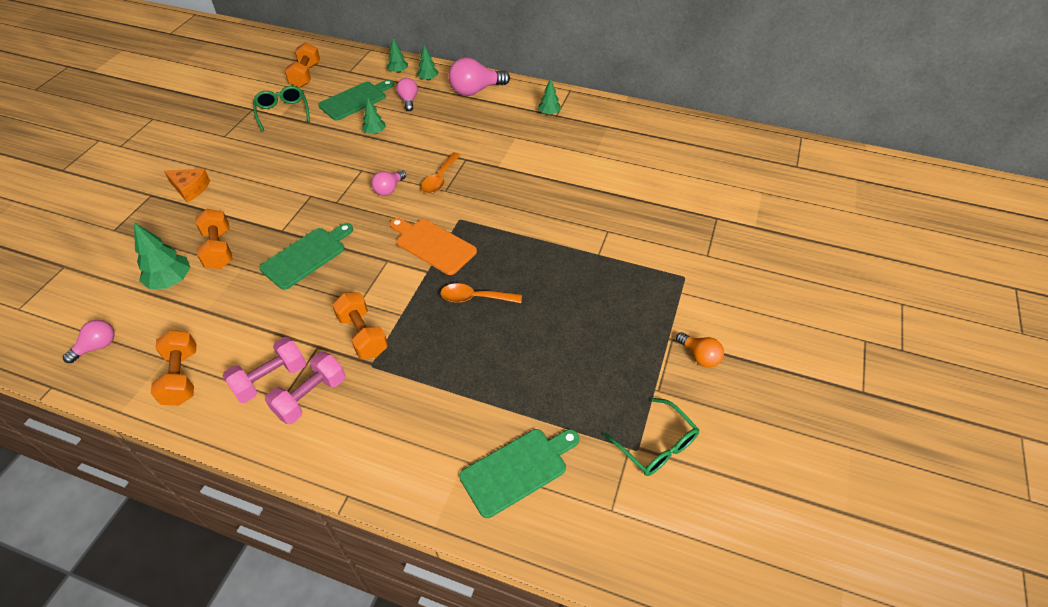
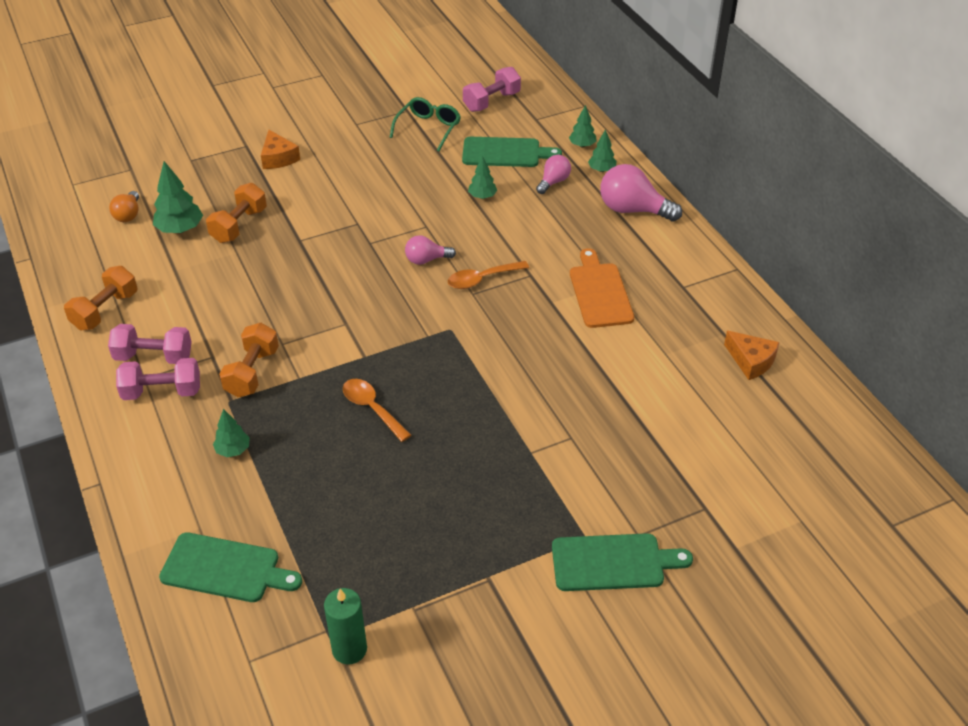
camera: 45 degrees right, 5 degrees down
(97, 346) = (84, 248): pink light bulb -> none
(305, 75) = (491, 101): orange dumbbell -> pink dumbbell
(306, 256) = (291, 275): green cutting board -> green cutting board (613, 562)
(433, 245) = (398, 337): orange cutting board -> orange cutting board (599, 292)
(549, 113) = (678, 280): green tree -> green tree (233, 450)
(638, 131) = (751, 361): none -> orange cheese
(656, 446) = (349, 649): green glasses -> green candle
(699, 356) = (492, 615): orange light bulb -> orange light bulb (128, 215)

